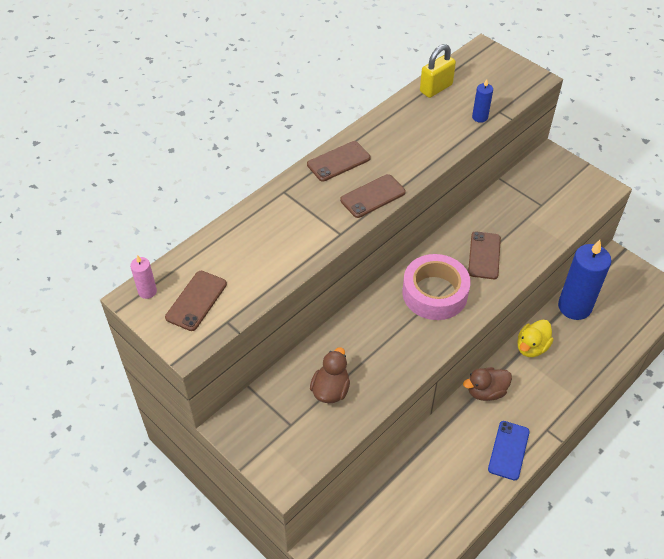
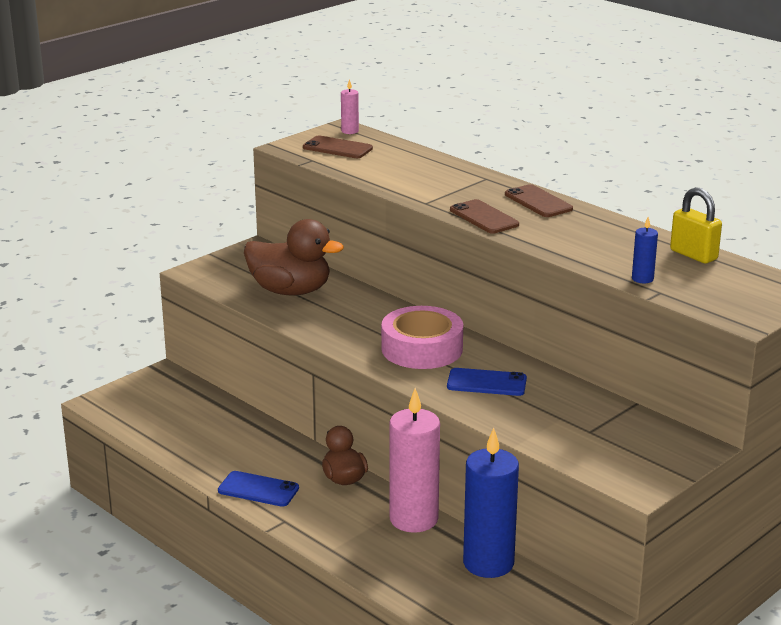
camera: 90 degrees right, 25 degrees down
(330, 390) = (290, 291): brown duck -> brown duck, size x1.66
(484, 255) = (486, 383): brown phone -> blue phone
(531, 347) = (413, 519): yellow duck -> pink candle

